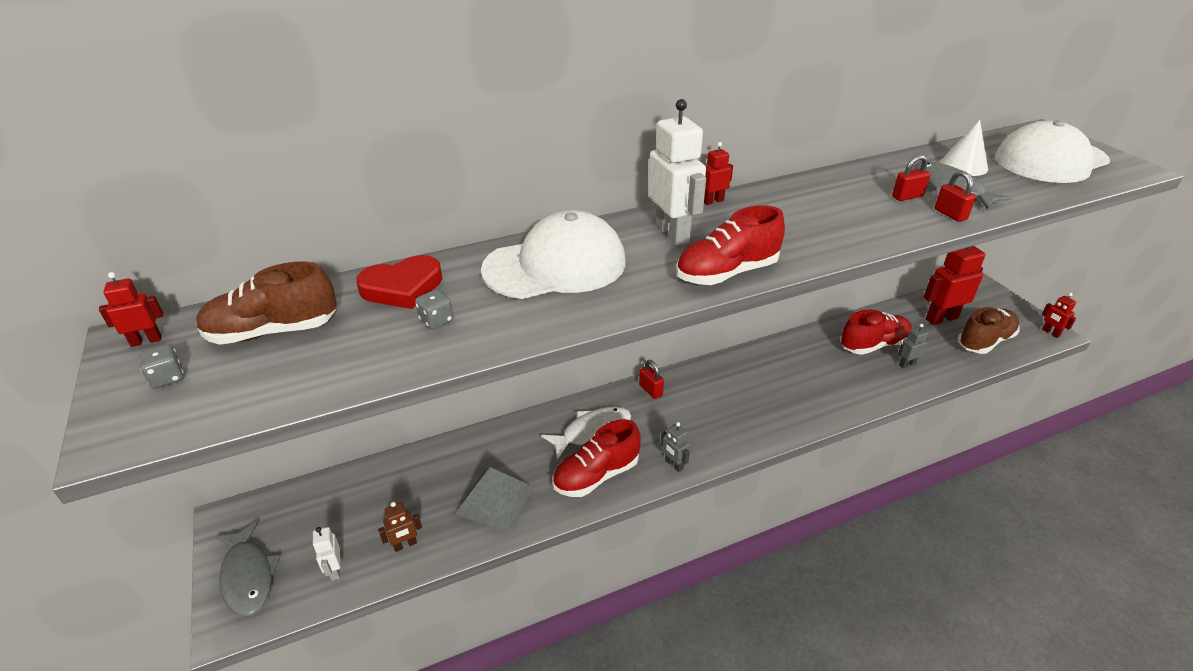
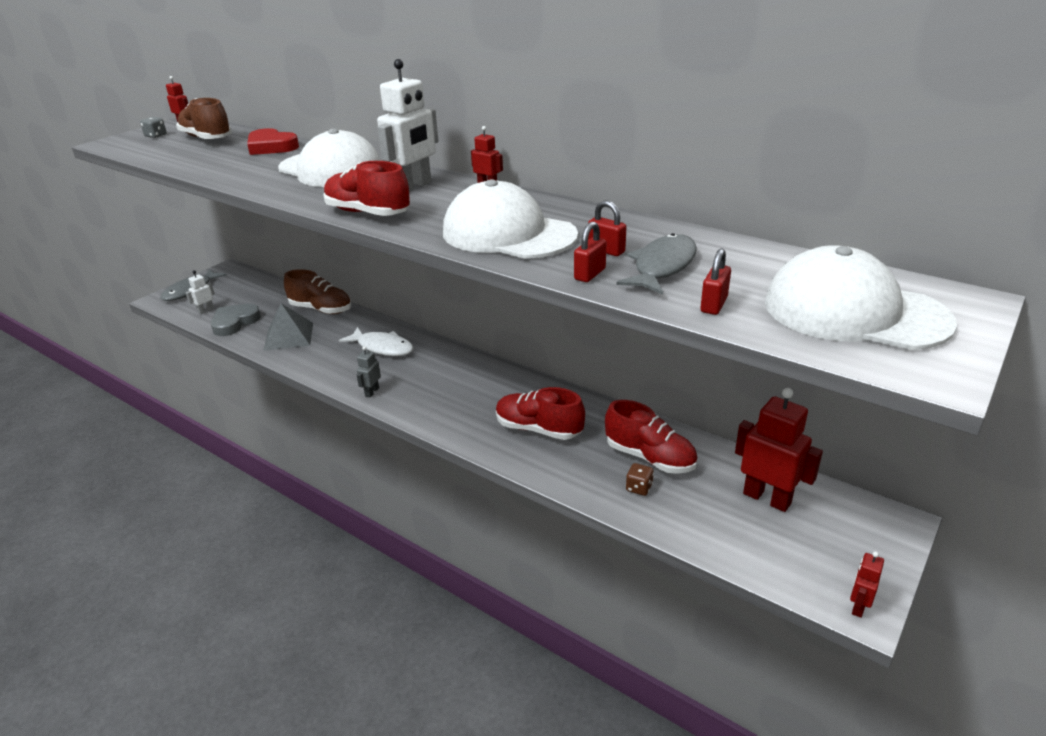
camera: 60 degrees right, 5 degrees down
(405, 545) = (234, 322): brown robot -> grey heart
(436, 320) = (241, 162): grey dice -> none
(596, 475) = (337, 364): red shoe -> red shoe (538, 429)
(650, 390) = (452, 356): red padlock -> red padlock (713, 305)
(842, 222) = (508, 234): none -> white cap
(907, 364) = (639, 488): grey robot -> brown dice
(963, 166) = (739, 266): white cone -> none
(984, 341) = (758, 543): brown shoe -> brown shoe (321, 309)

